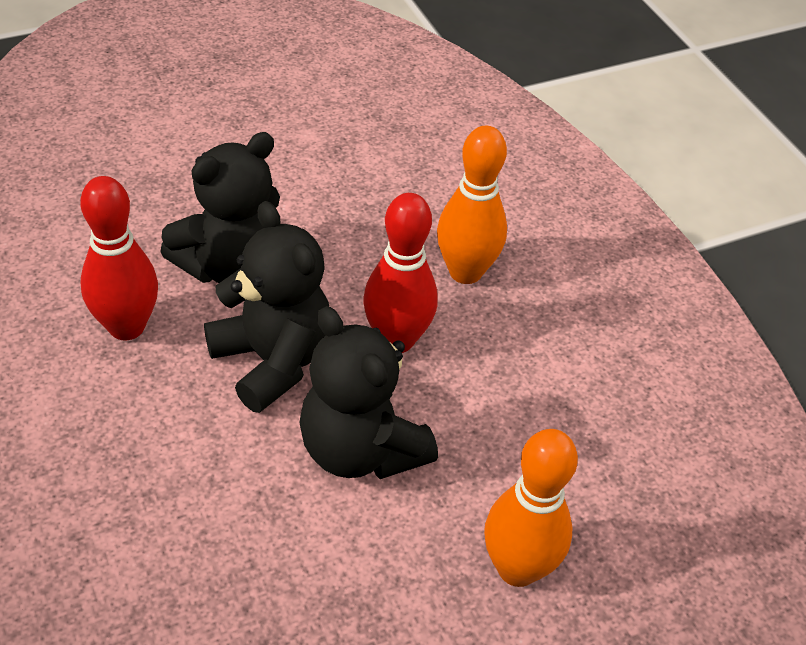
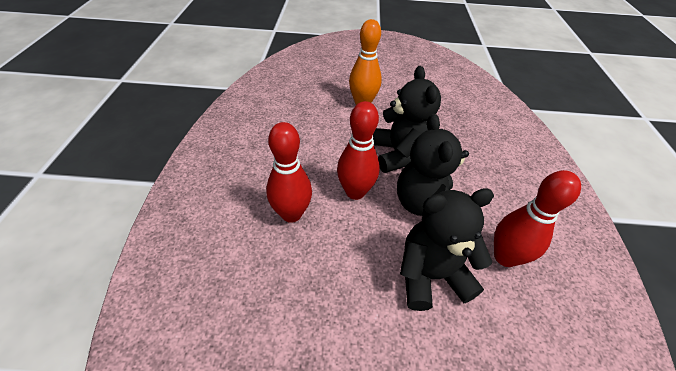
camera: 150 degrees left, 0 degrees up
(465, 272) = (291, 214): orange bowling pin -> red bowling pin

